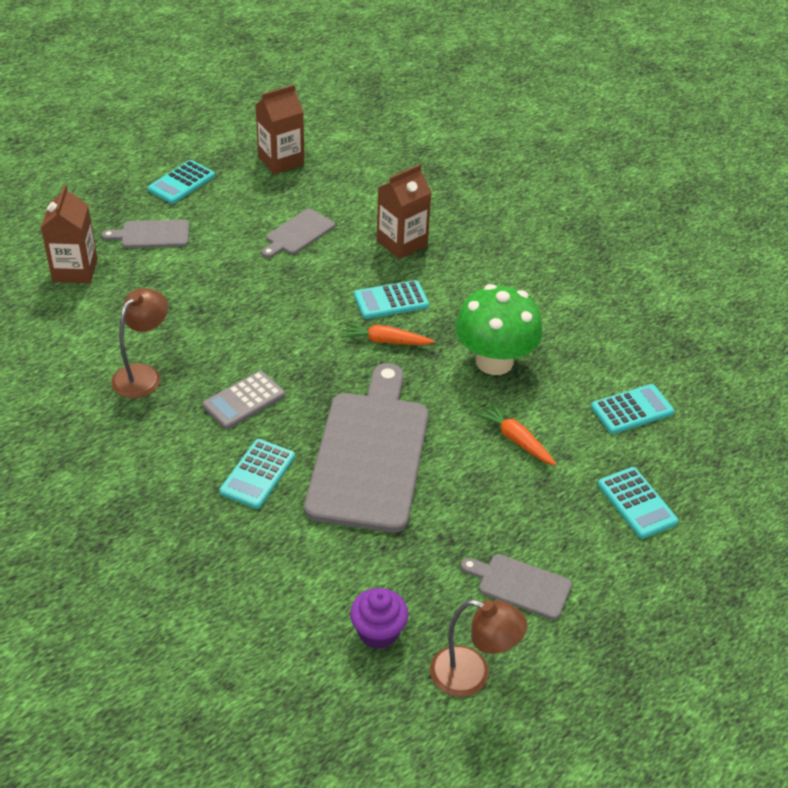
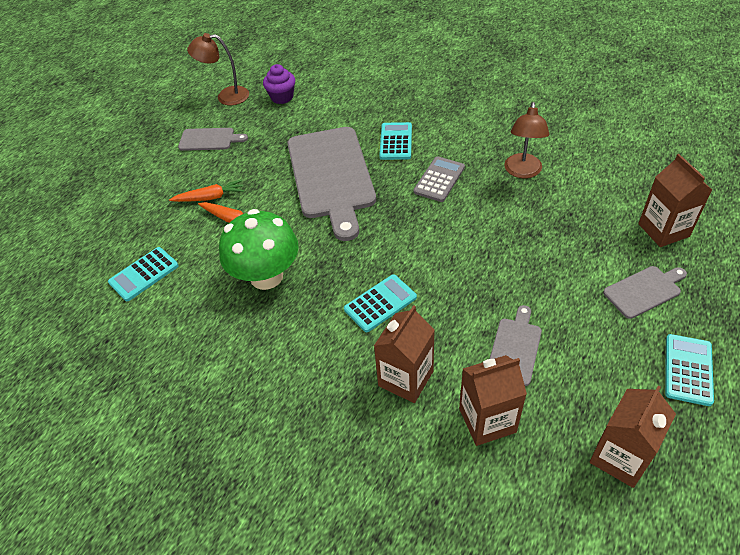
camera: 165 degrees right, 5 degrees up
(356, 202) = (487, 420): none -> brown carton
(385, 341) = (364, 262): orange carrot -> orange carrot (210, 197)
(637, 503) = (139, 206): turquoise calculator -> none

